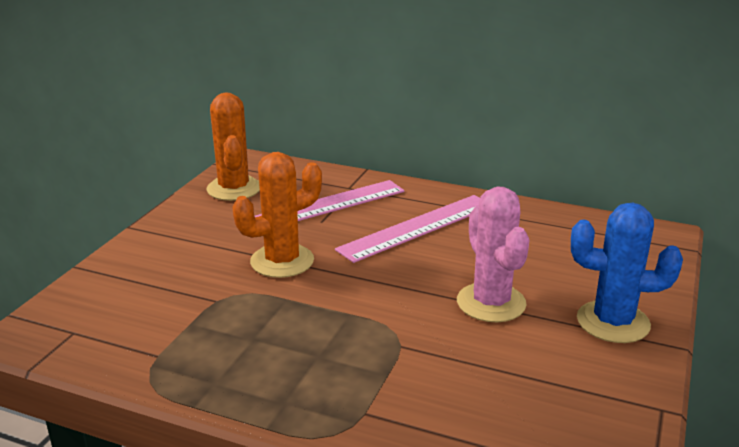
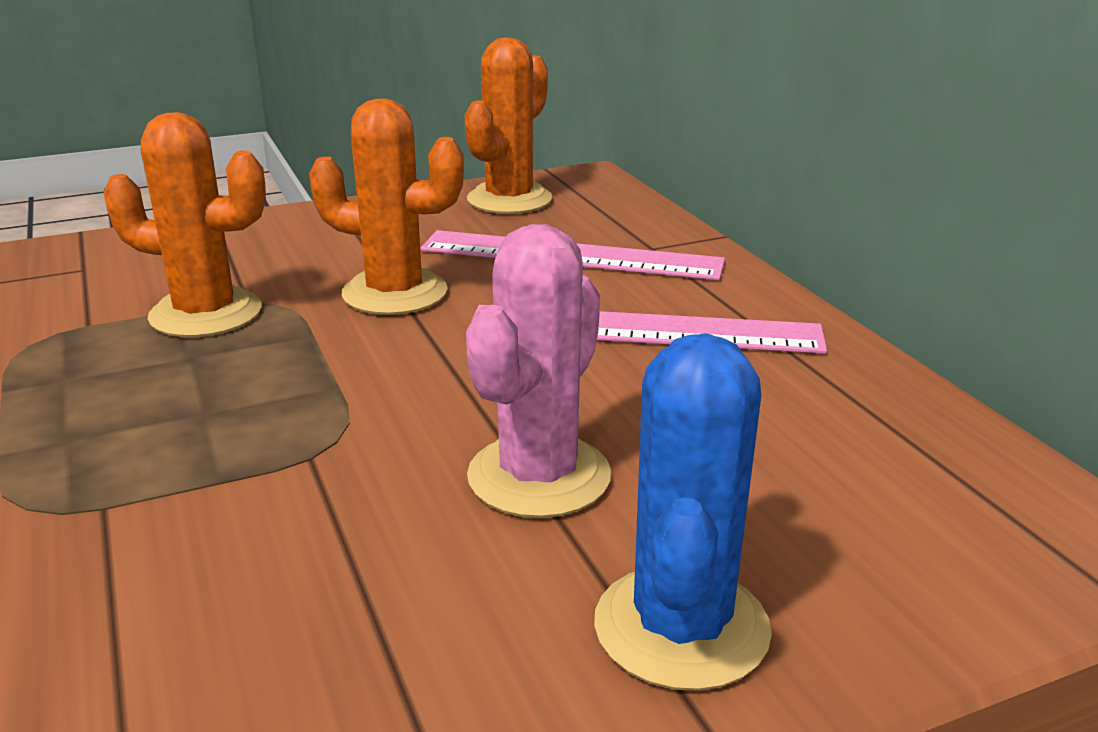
camera: 45 degrees right, 0 degrees up
(211, 317) = (206, 314): none -> orange cactus
(613, 322) = (681, 627): blue cactus -> blue cactus turned 45 degrees clockwise

